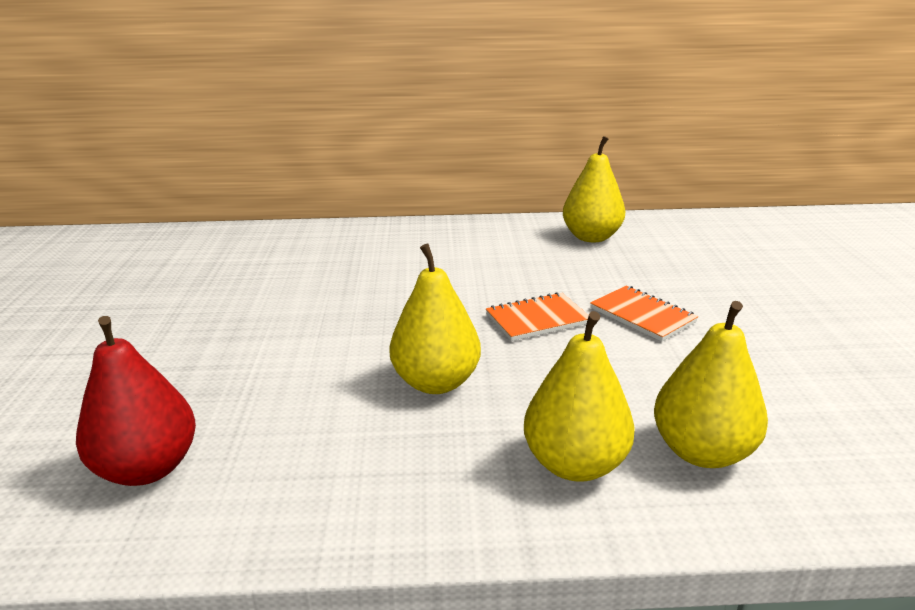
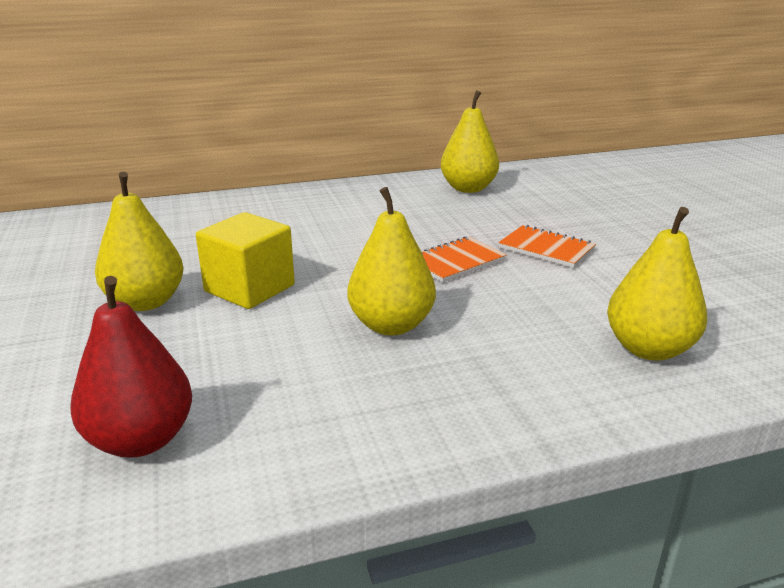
camera: 15 degrees left, 0 degrees up
(322, 324) = (249, 288): none -> yellow cube
(574, 464) = (550, 374): yellow pear -> yellow pear (146, 302)

